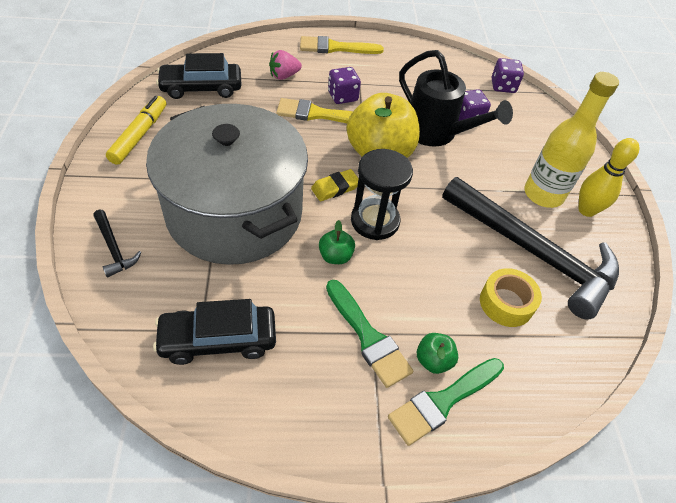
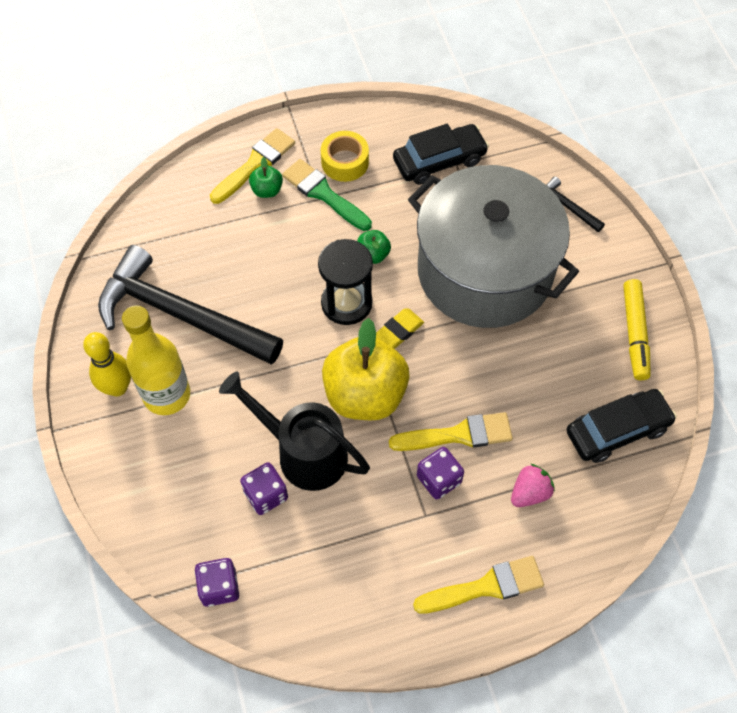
camera: 170 degrees right, 10 degrees up
(443, 401) = (255, 164): green brush -> yellow brush
(506, 303) = (208, 254): yellow tape -> yellow tape (345, 162)

